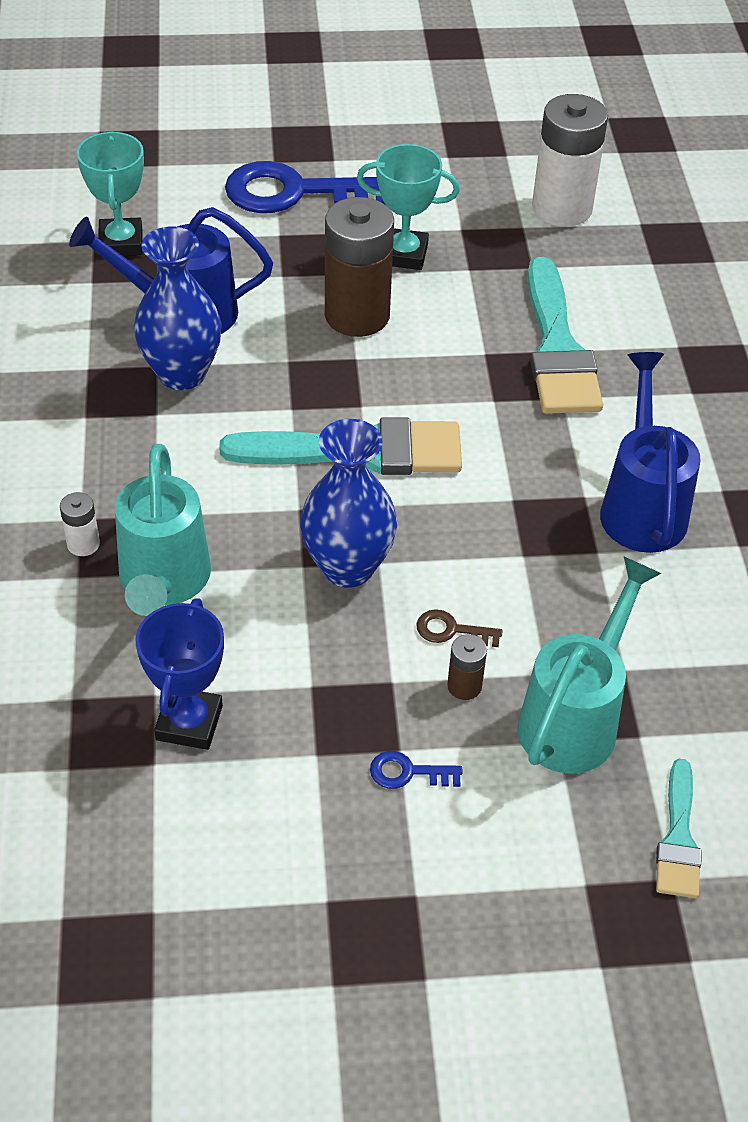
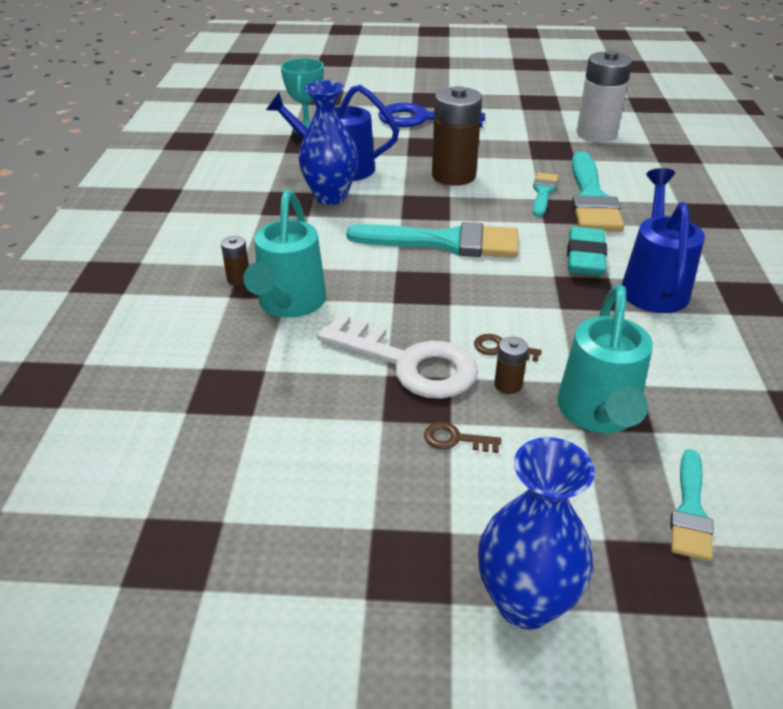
camera: 10 degrees right, 10 degrees down
(83, 544) = (238, 279): white battery -> brown battery
(189, 723) = (286, 390): blue trophy -> none
(337, 665) = (409, 363): none -> white key
(347, 567) = (426, 305): blue vase -> blue vase (525, 602)
(404, 254) = (489, 149): turquoise trophy -> none
(408, 772) = (455, 439): blue key -> brown key
(489, 341) = (543, 192): none -> turquoise brush
(552, 463) = (585, 257): none -> turquoise eraser
(575, 718) = (598, 414): turquoise watering can -> turquoise watering can turned 150 degrees clockwise

